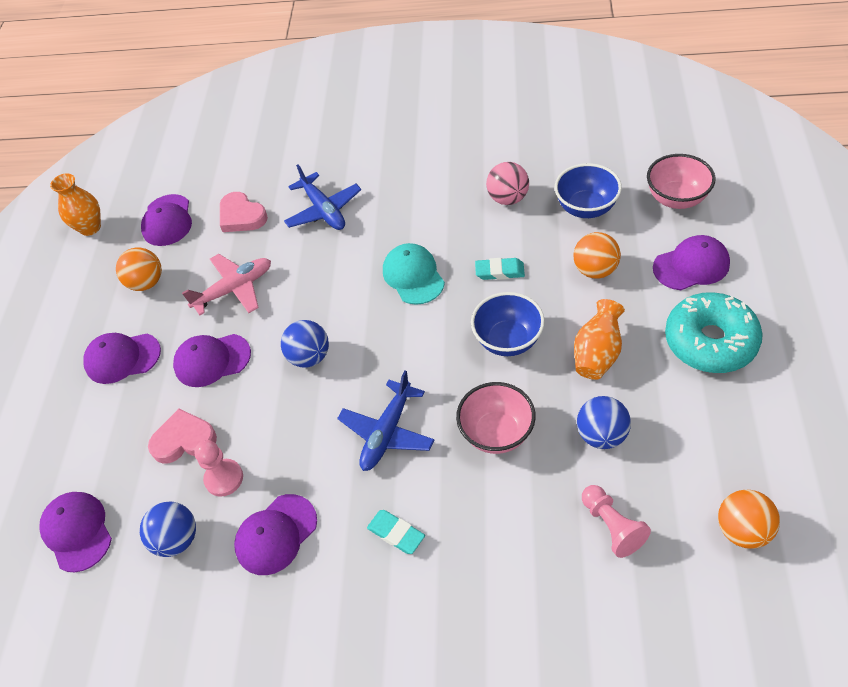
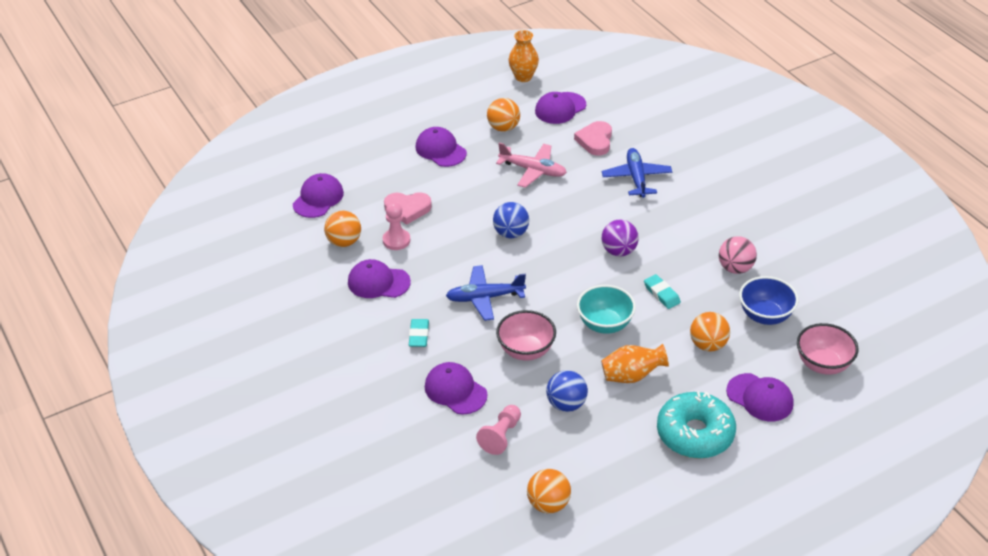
camera: 50 degrees right, 10 degrees down
(177, 539) = (344, 242): blue ball -> orange ball
(184, 440) = (407, 209): pink heart -> pink heart turned 135 degrees clockwise
(212, 360) = (471, 190): purple cap -> purple cap (455, 390)
(324, 210) = (636, 178): blue plane -> blue plane turned 150 degrees clockwise
(413, 276) = (619, 251): turquoise cap -> purple ball
(508, 340) = (605, 324): blue bowl -> turquoise bowl

